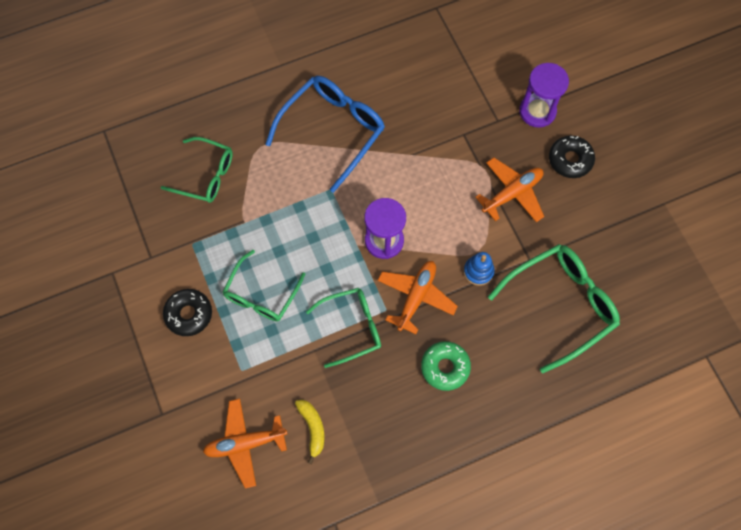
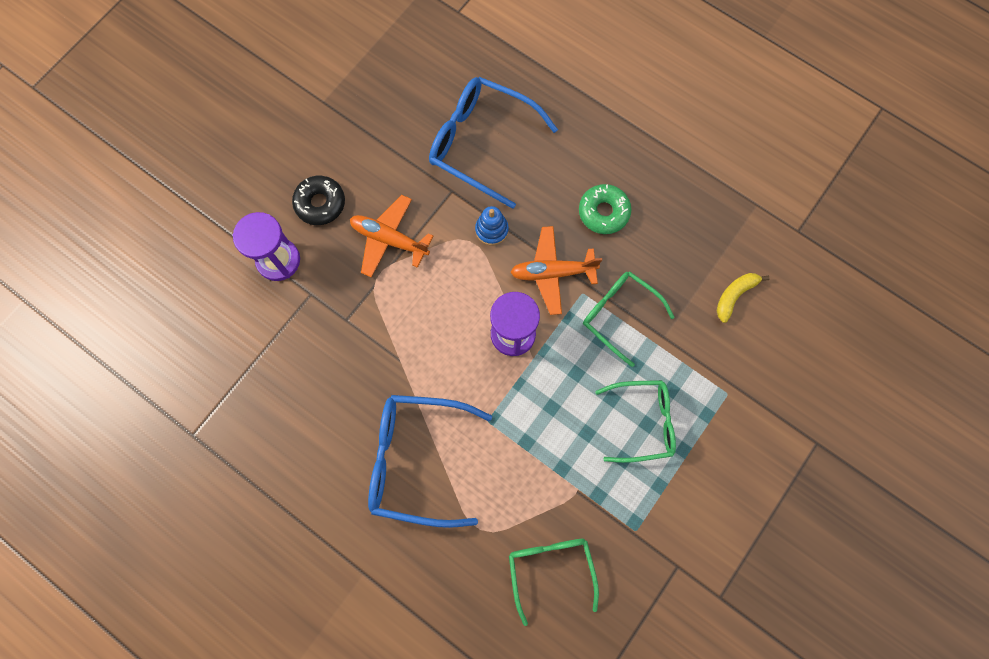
camera: 120 degrees left, 5 degrees up
(189, 314) = (709, 483): black donut -> none
(245, 443) = (788, 347): orange plane -> none
(562, 304) = (480, 143): green glasses -> blue glasses

